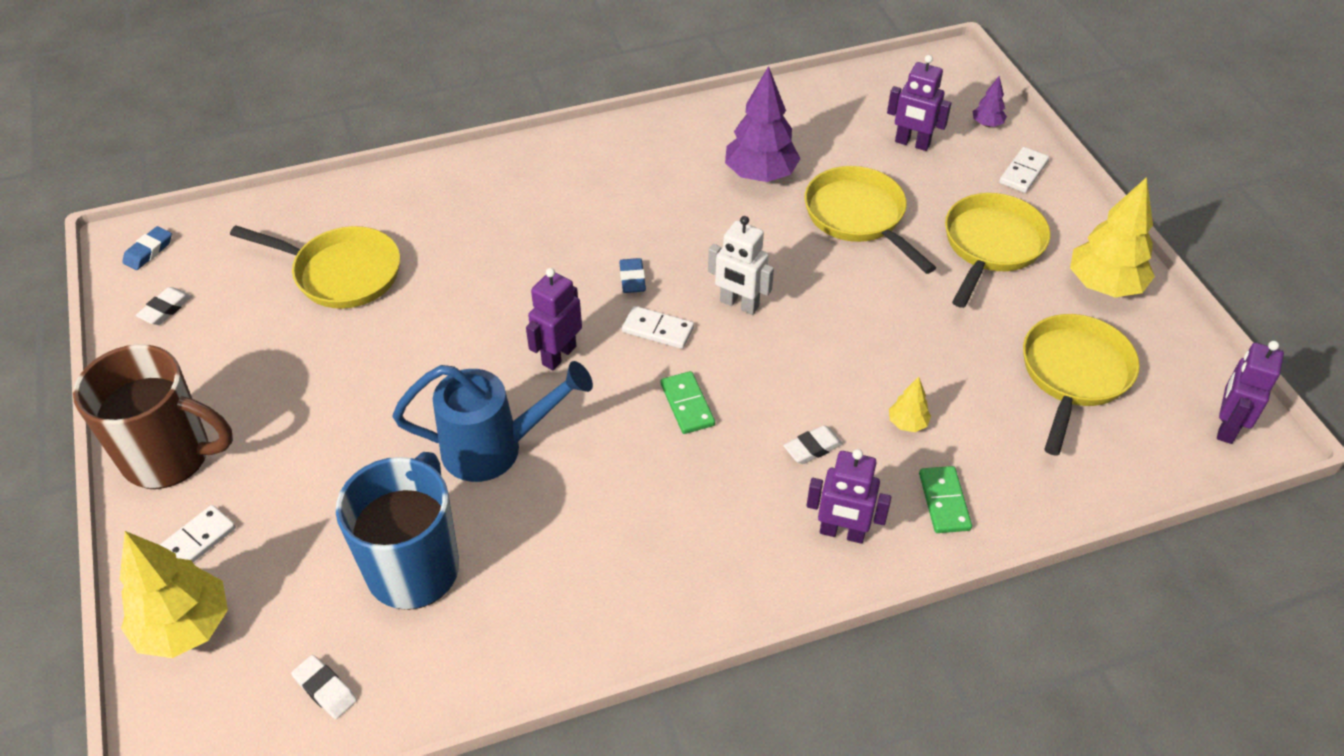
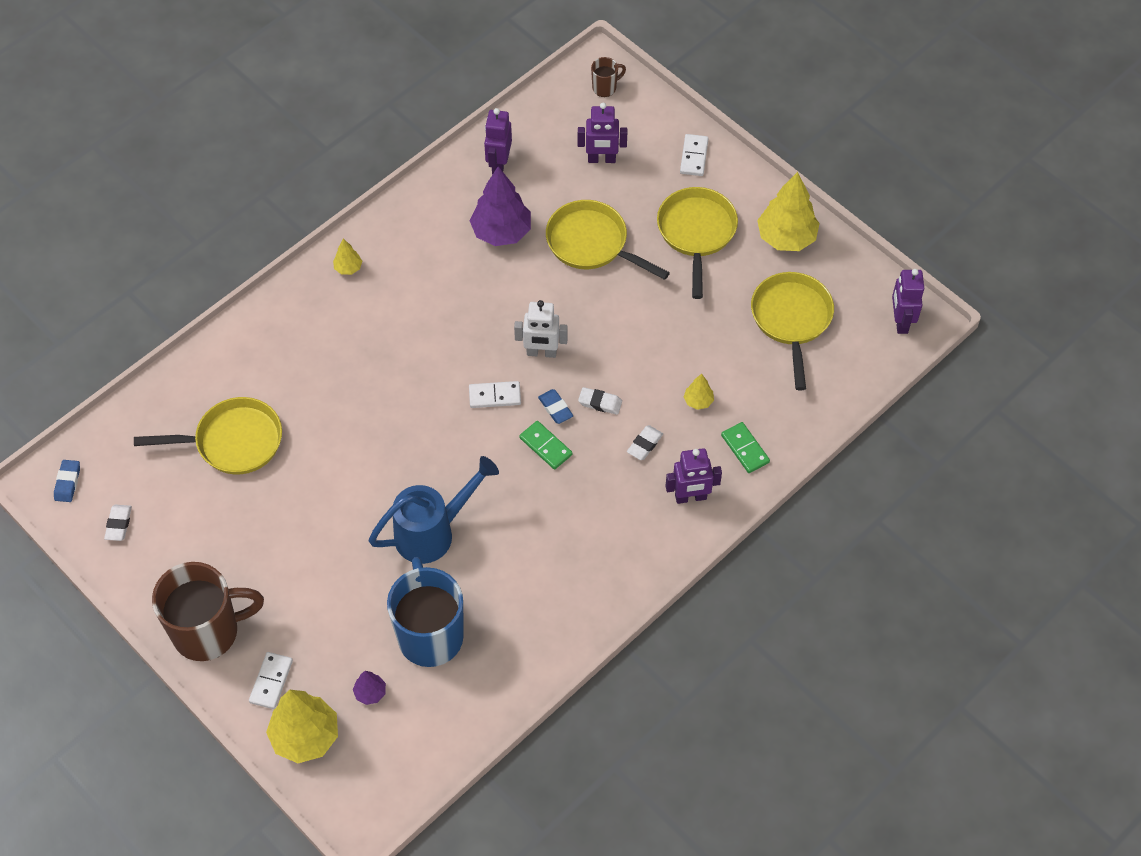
camera: 25 degrees left, 10 degrees up
(325, 689) = (423, 734): white eraser -> white eraser (600, 403)
(558, 355) = (435, 444): purple robot -> purple robot (499, 164)
(574, 155) = (348, 268): none -> yellow tree
(632, 279) = (454, 361): blue eraser -> blue eraser (555, 408)
(950, 82) = (605, 88): none -> brown mug
(987, 124) = (649, 119): purple tree -> purple tree (370, 693)

